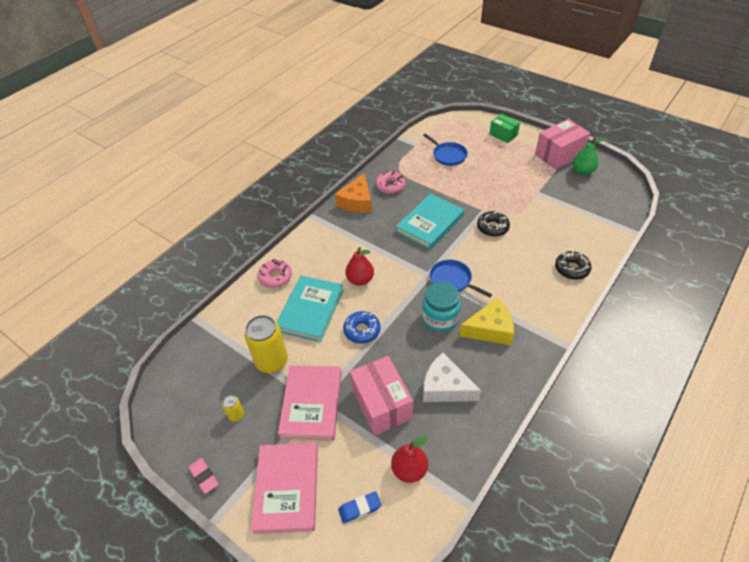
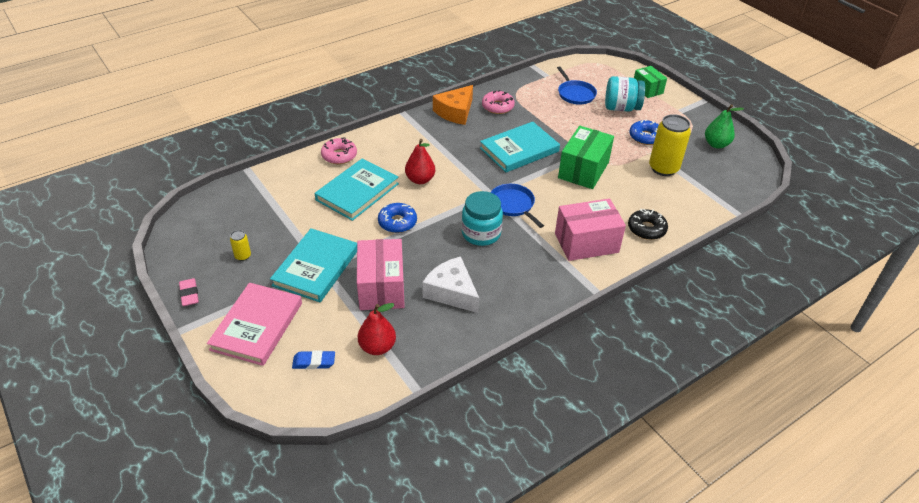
camera: 15 degrees right, 5 degrees down
(272, 362) = (298, 223): yellow can -> yellow can (663, 168)
(311, 404) = (316, 267): pink book -> turquoise book
(490, 329) = (526, 257): yellow cheese -> none
(492, 158) = (621, 108): none -> turquoise jar
(492, 227) = (583, 170): black donut -> green box
(525, 180) = (645, 137): none -> blue donut
(559, 155) = (699, 122): pink box -> pink box (586, 243)

